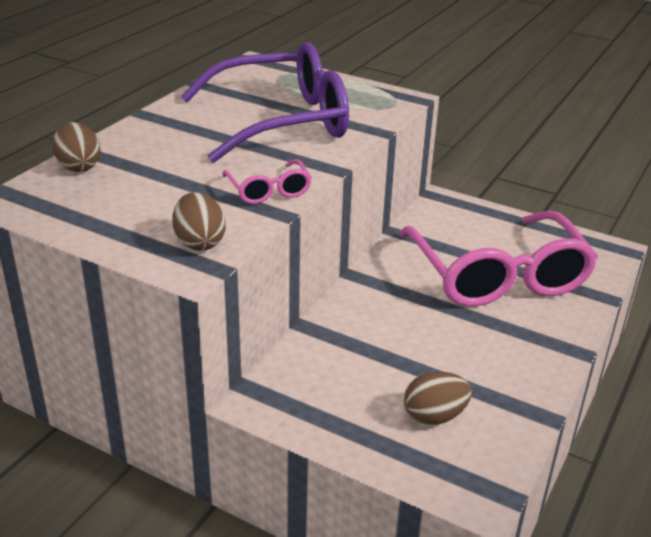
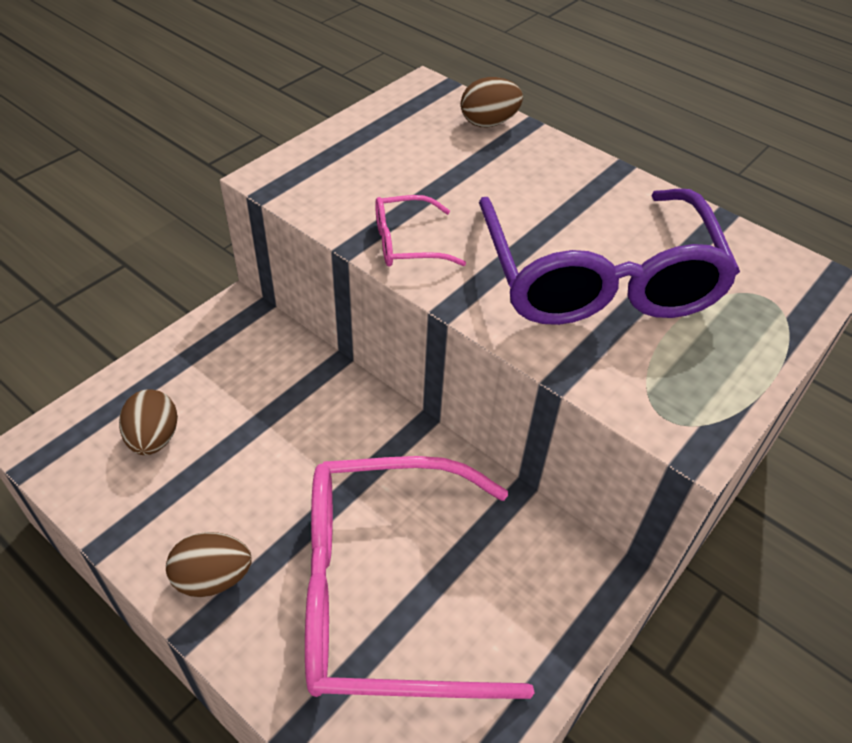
camera: 100 degrees right, 15 degrees up
(199, 242) = (314, 186): brown egg -> brown egg (213, 578)

